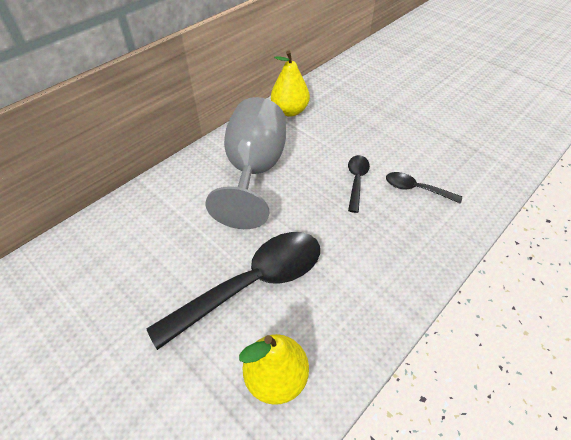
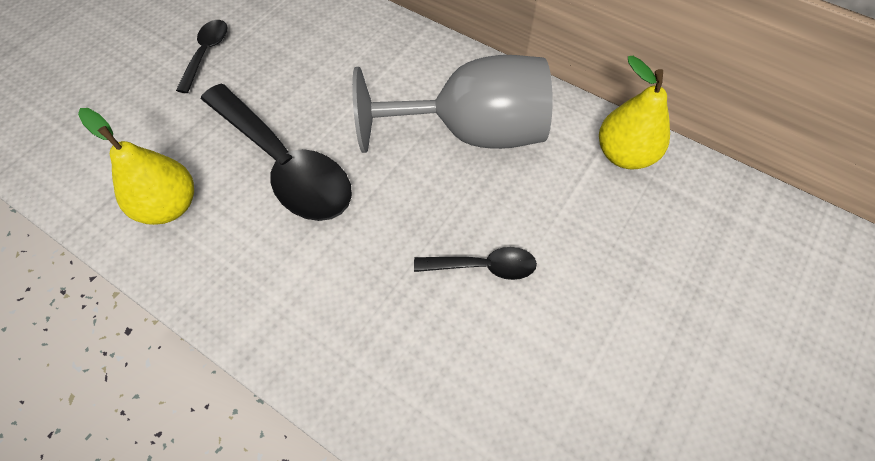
camera: 80 degrees right, 10 degrees up
(416, 189) = (486, 362): black spoon -> black spoon (206, 53)

